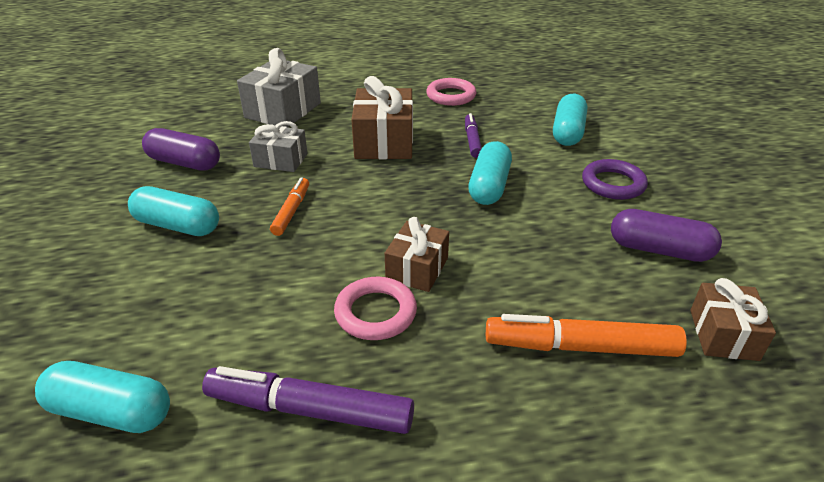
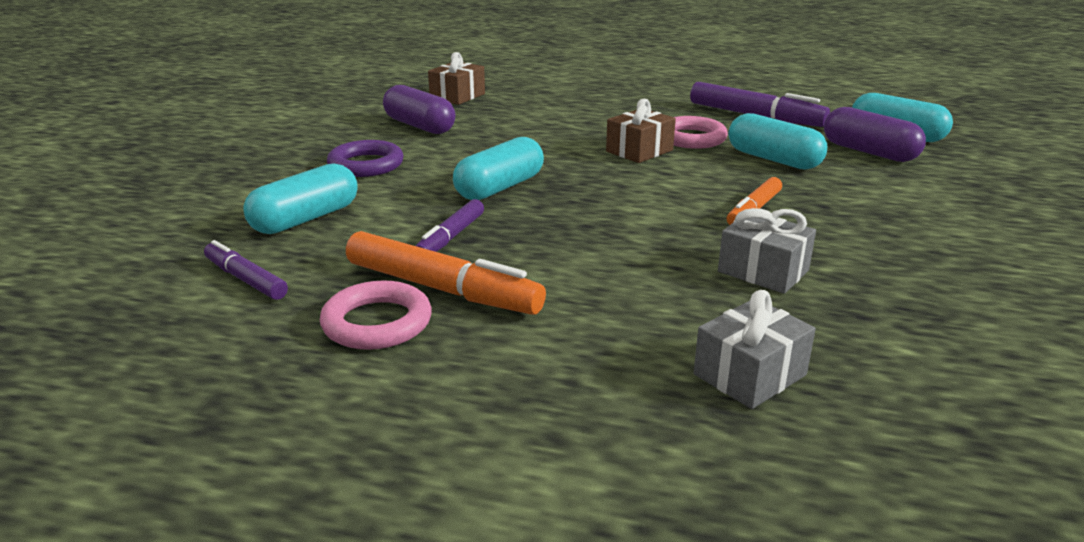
camera: 155 degrees left, 10 degrees down
(178, 225) = (900, 223): turquoise capsule -> turquoise capsule (773, 159)
(184, 163) = (933, 301): purple capsule -> purple capsule (869, 152)
(283, 110) = (749, 375): grey gift -> grey gift, size x0.62
(384, 142) = (584, 263): brown gift -> none
(534, 98) = (246, 279): none -> purple marker
(580, 347) = (556, 106): orange marker -> orange marker (442, 289)

